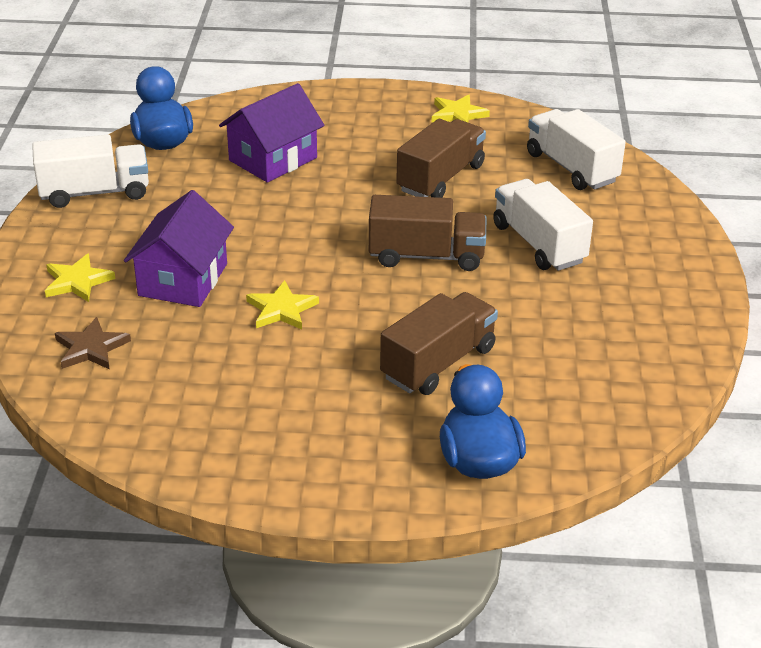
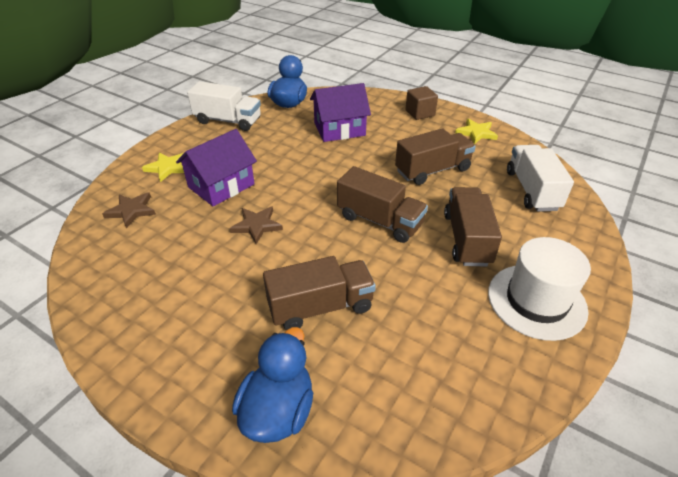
camera: 30 degrees right, 5 degrees up
(281, 309) = (257, 225): yellow star -> brown star
(363, 106) = (420, 113): none -> brown cube
(539, 244) = (467, 239): white truck -> brown truck
(649, 280) = (536, 301): none -> white hat

